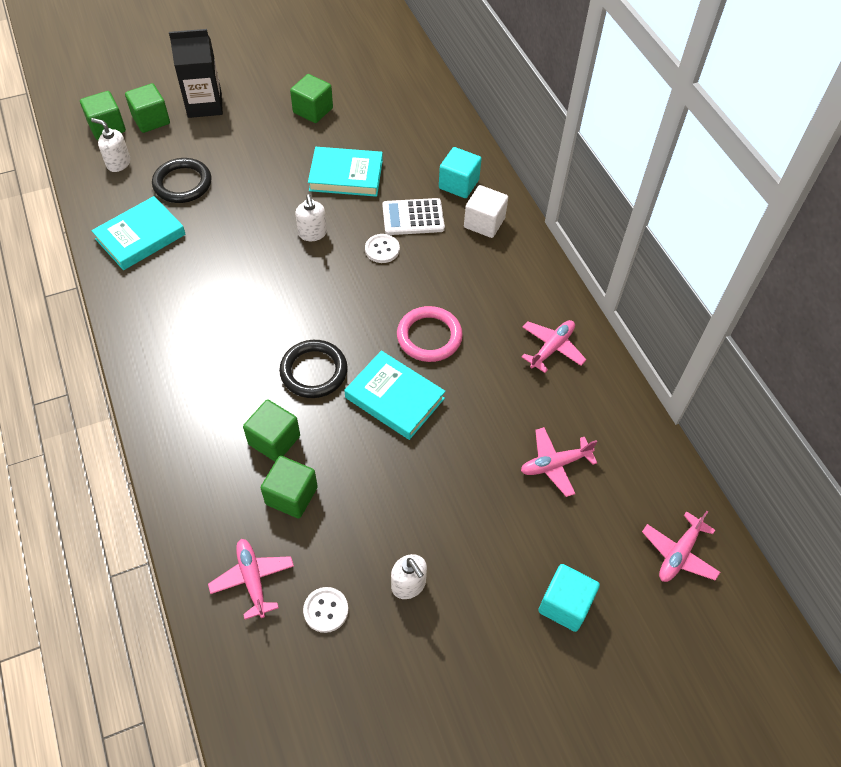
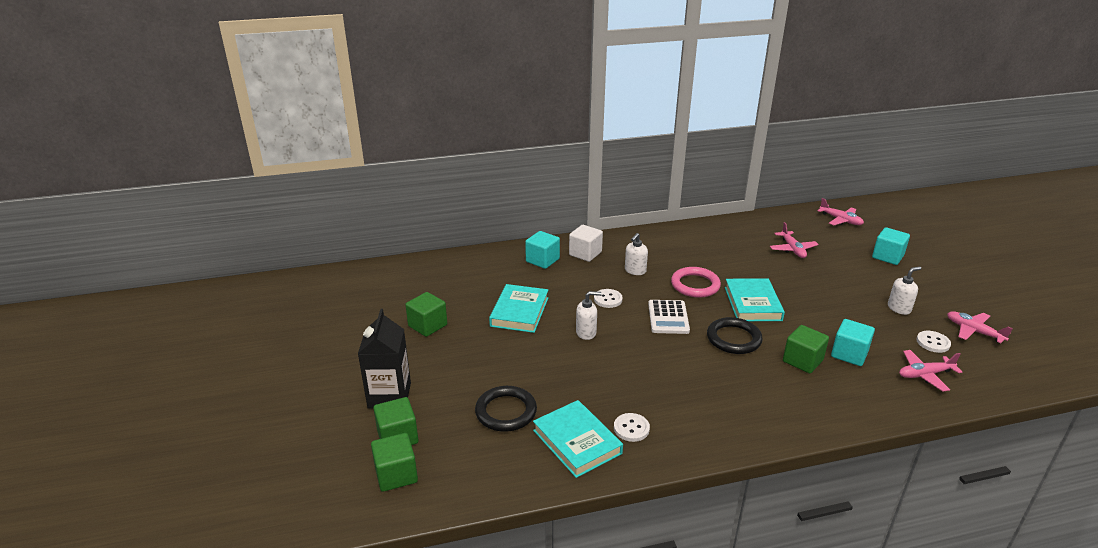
camera: 80 degrees left, 25 degrees down
(118, 163) = (461, 462): white soap dispenser -> white soap dispenser (635, 271)
(157, 276) = (631, 428): none -> white button
(291, 495) = (849, 354): green cube -> turquoise cube
(394, 398) = (752, 303): turquoise book -> turquoise book turned 45 degrees counterclockwise
(413, 217) = (575, 283): white calculator -> white calculator (668, 317)
(551, 348) = (701, 240): pink plane -> pink plane (973, 331)

